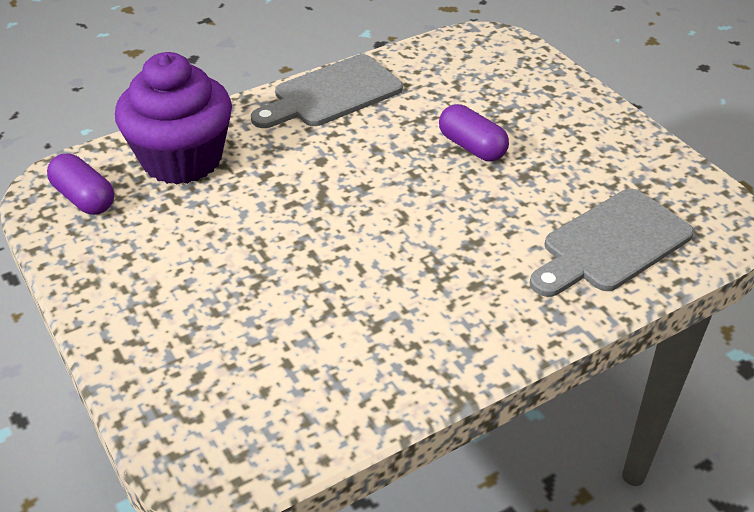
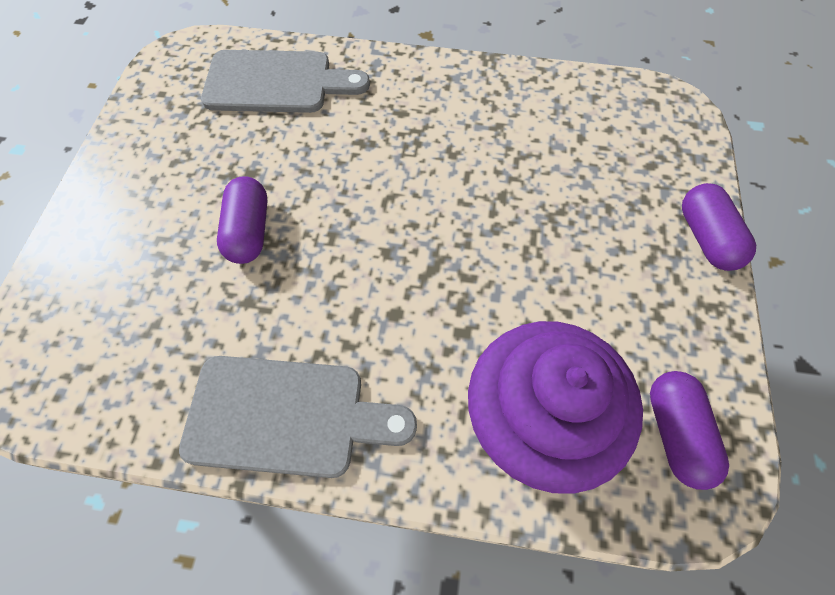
camera: 140 degrees left, 20 degrees up
(110, 335) = (706, 238): none -> purple capsule

